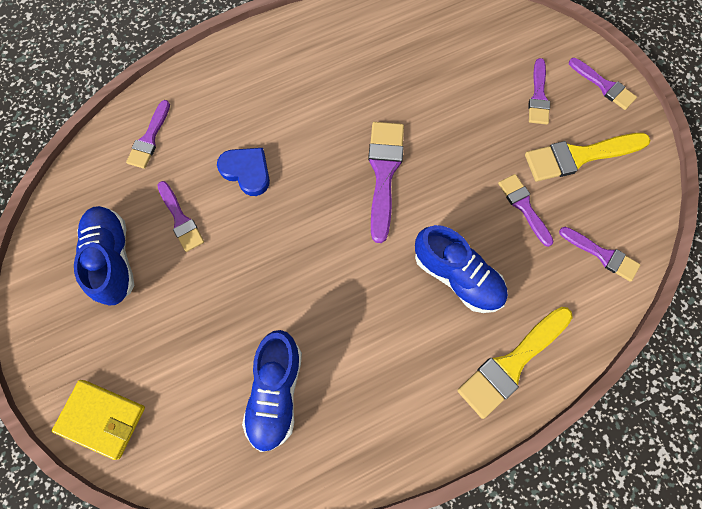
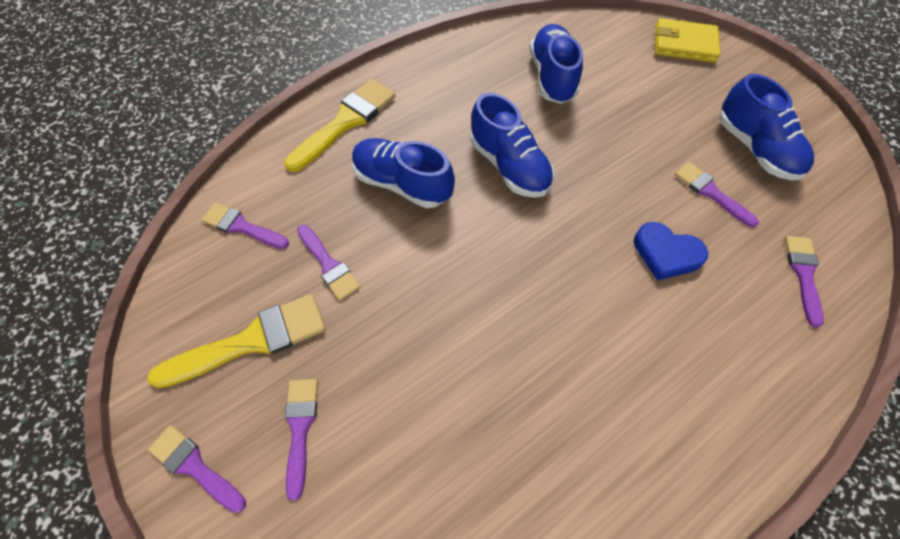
camera: 170 degrees right, 10 degrees down
(353, 279) = (509, 166): none -> blue shoe
(384, 173) = (502, 278): purple brush -> none

